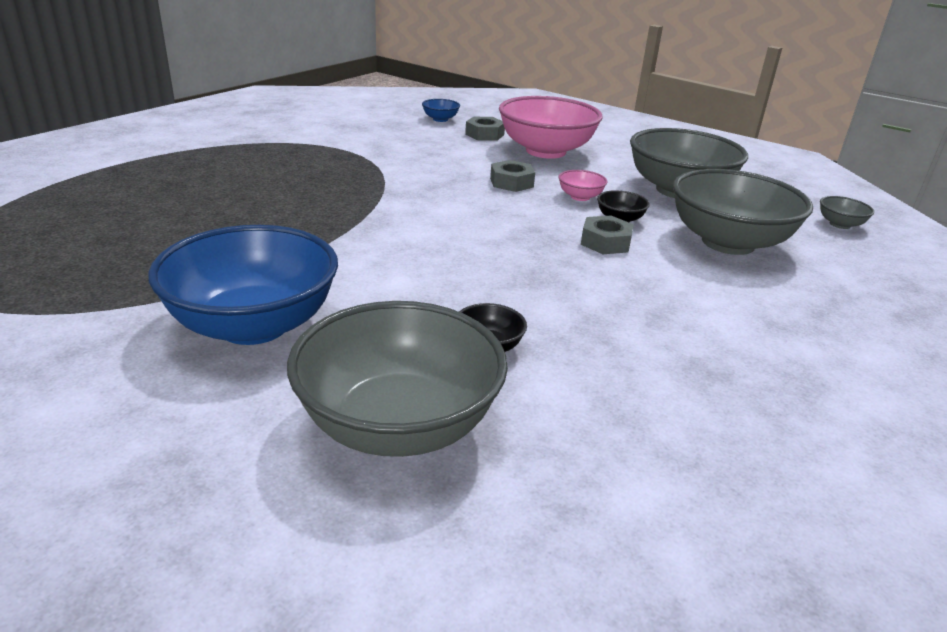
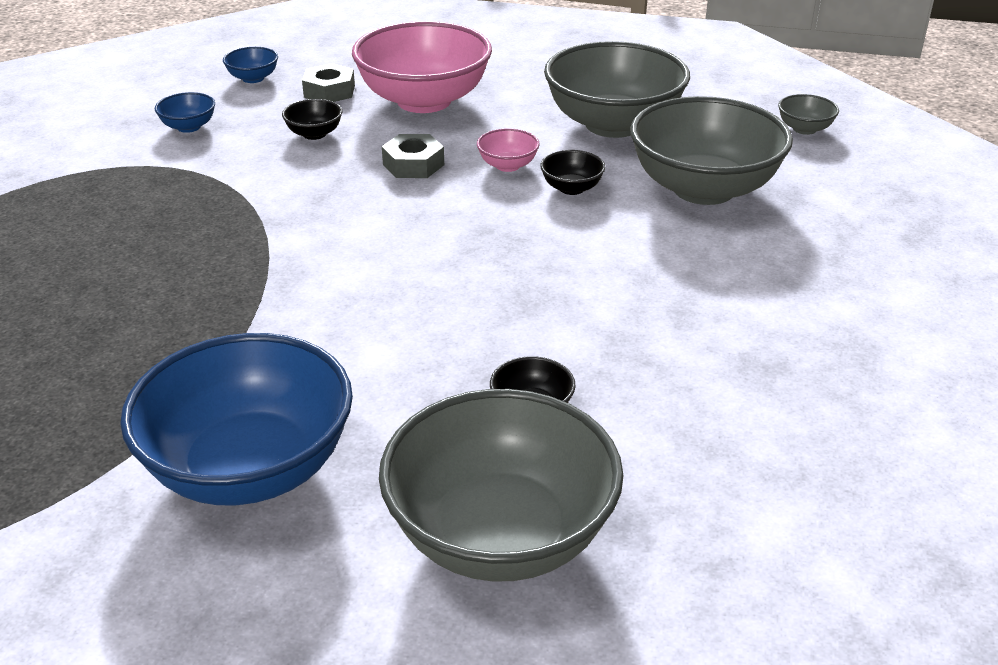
camera: 20 degrees left, 5 degrees up
(379, 134) = (189, 127): none -> blue bowl
(456, 153) = (314, 134): none -> black bowl
(605, 242) = (574, 227): grey nut -> none

